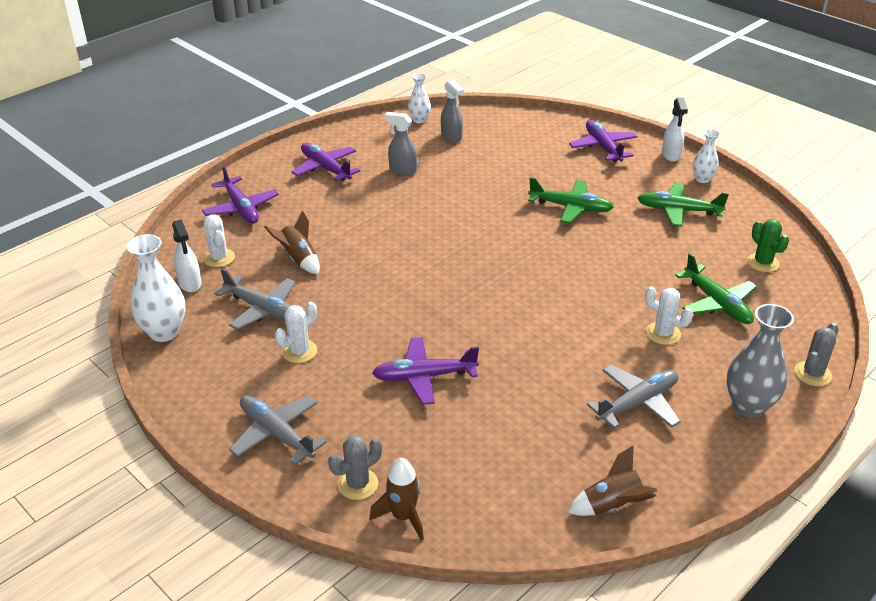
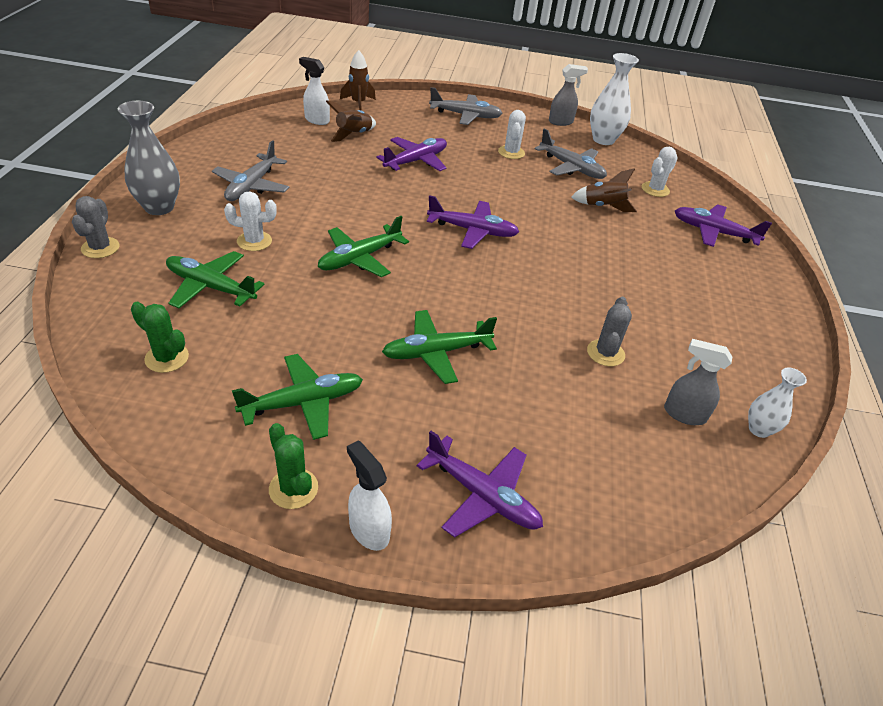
camera: 140 degrees right, 5 degrees up
(190, 284) = (640, 168): white spray bottle -> white spray bottle (316, 120)
(219, 258) = (655, 189): white cactus -> white cactus turned 75 degrees counterclockwise
(262, 309) = (571, 167): grey plane -> grey plane turned 135 degrees counterclockwise
(326, 168) = (725, 301): purple plane -> purple plane (472, 230)
(358, 484) = (396, 108): grey cactus -> grey cactus (605, 353)
(402, 170) = (659, 331): grey spray bottle -> grey spray bottle (561, 122)
(575, 287) = (360, 258): none -> green plane
(612, 506) = (241, 133): brown rocket -> brown rocket (353, 135)
(702, 179) = (293, 488): white vase -> green cactus

